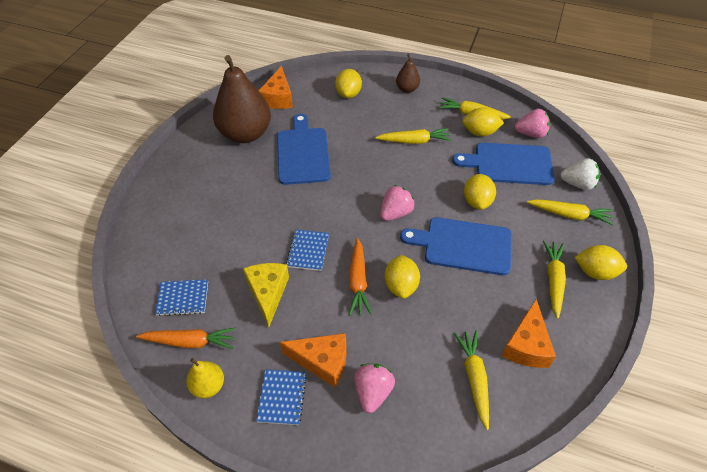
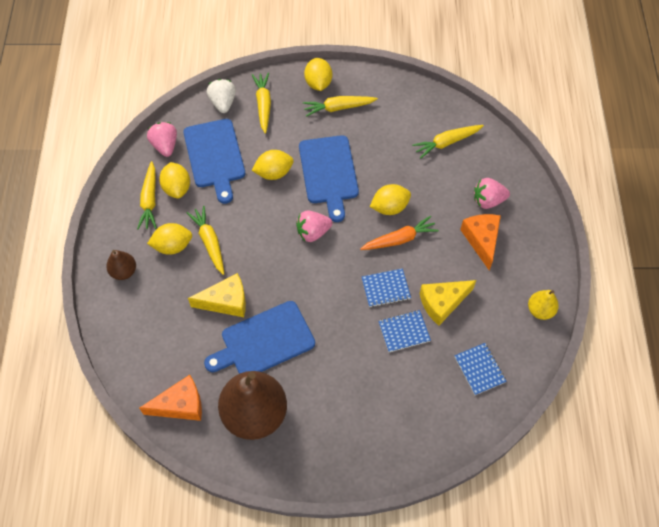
camera: 110 degrees left, 10 degrees up
(190, 342) = (514, 342): orange carrot -> none
(282, 397) = (522, 256): blue notebook -> blue notebook (404, 331)
(348, 94) = (150, 329): yellow lemon -> yellow lemon (173, 246)
(351, 139) = (226, 301): none -> yellow cheese
(395, 213) = (313, 232): pink strawberry -> pink strawberry turned 45 degrees counterclockwise
(526, 345) = (404, 117): orange cheese -> none

